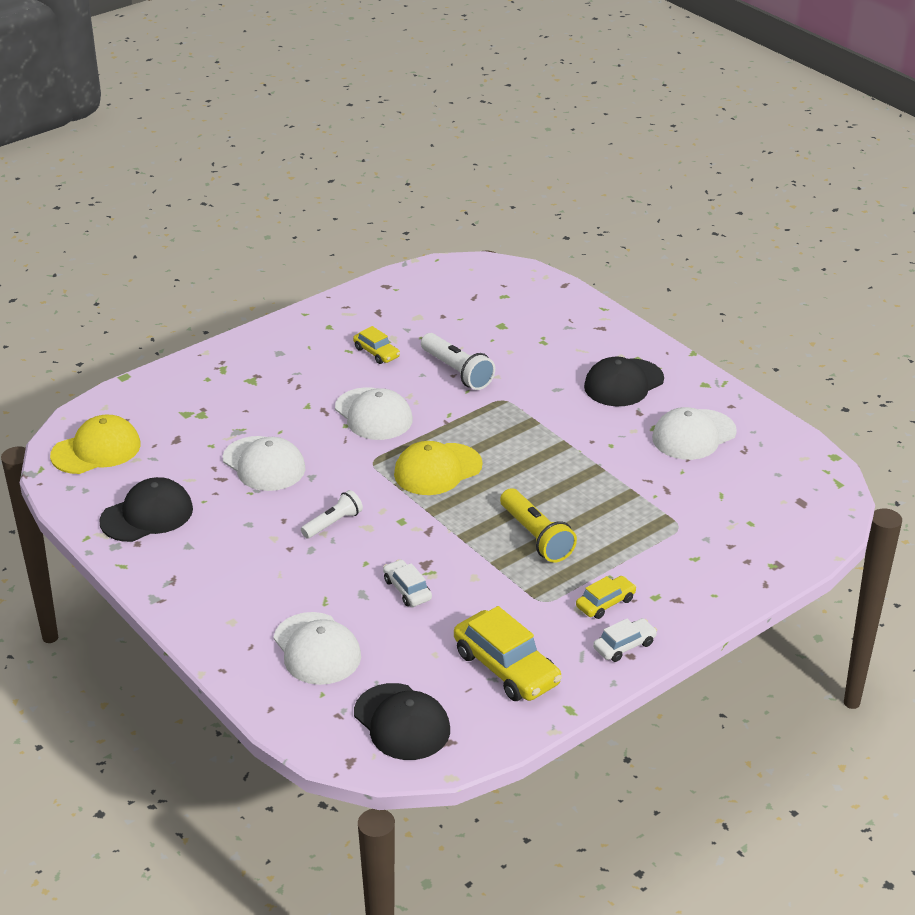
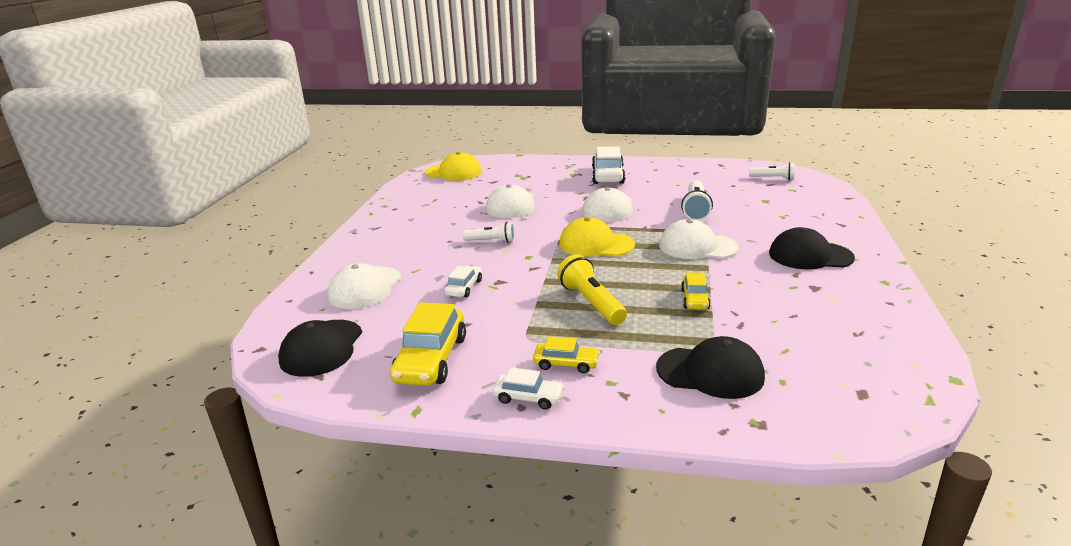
camera: 50 degrees right, 10 degrees down
(147, 515) = (421, 201): black cap -> black cap (710, 372)
(293, 363) = (608, 175): none -> white car
(376, 353) = (661, 186): yellow car -> yellow car (695, 299)
(466, 286) = (773, 178): none -> white flashlight
(536, 537) = (591, 303): yellow flashlight -> yellow flashlight turned 135 degrees clockwise
(693, 435) = (822, 305): white cap -> white cap (697, 246)

